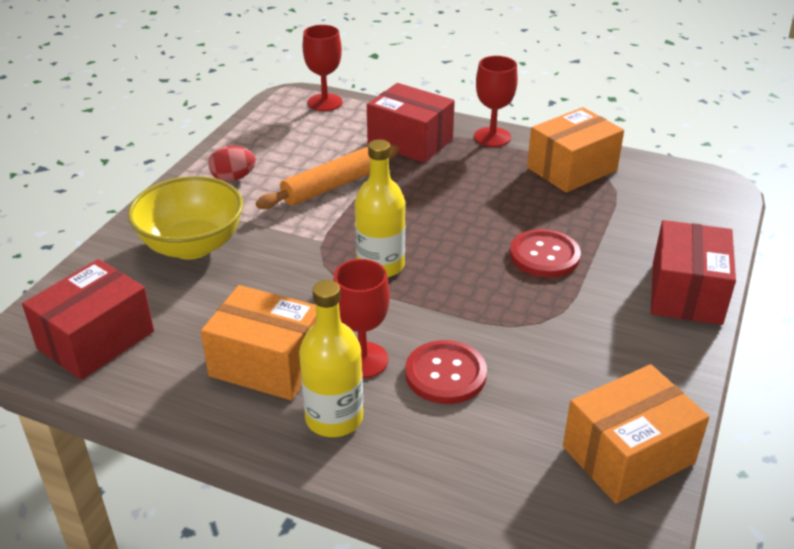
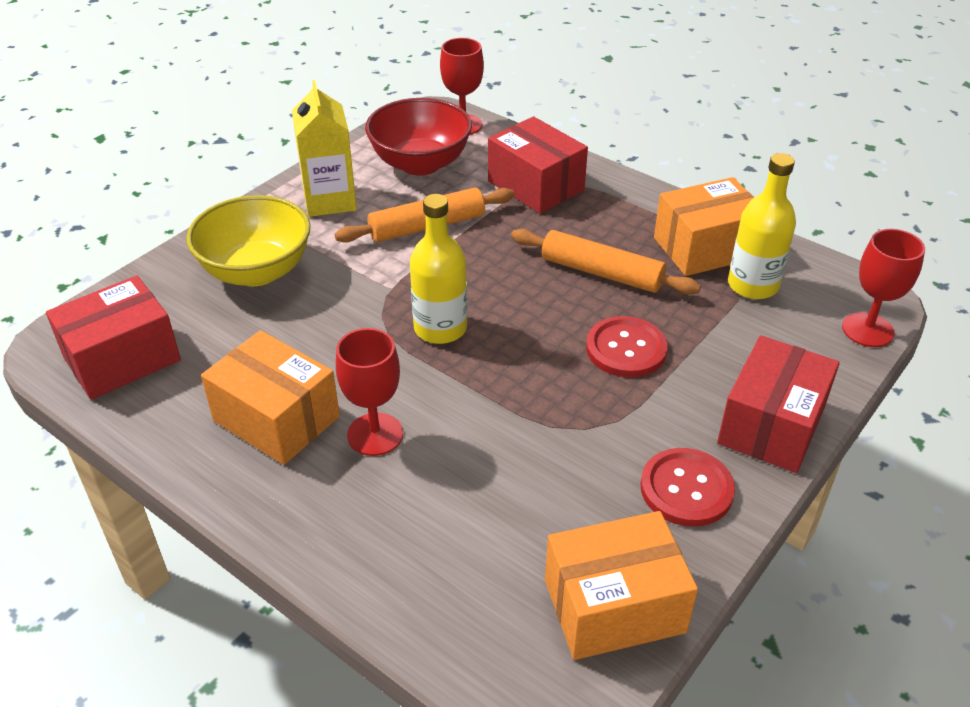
camera: 15 degrees right, 5 degrees up
(233, 178) = (329, 200): red egg -> yellow carton
(302, 138) = (420, 163): none -> red bowl
(334, 418) = (318, 494): yellow bottle -> yellow bottle (752, 285)
(445, 374) = (455, 468): red button -> red button (686, 489)
(492, 137) = (630, 194): red goblet -> red goblet (867, 330)
(497, 200) = (601, 273): none -> orange rolling pin

